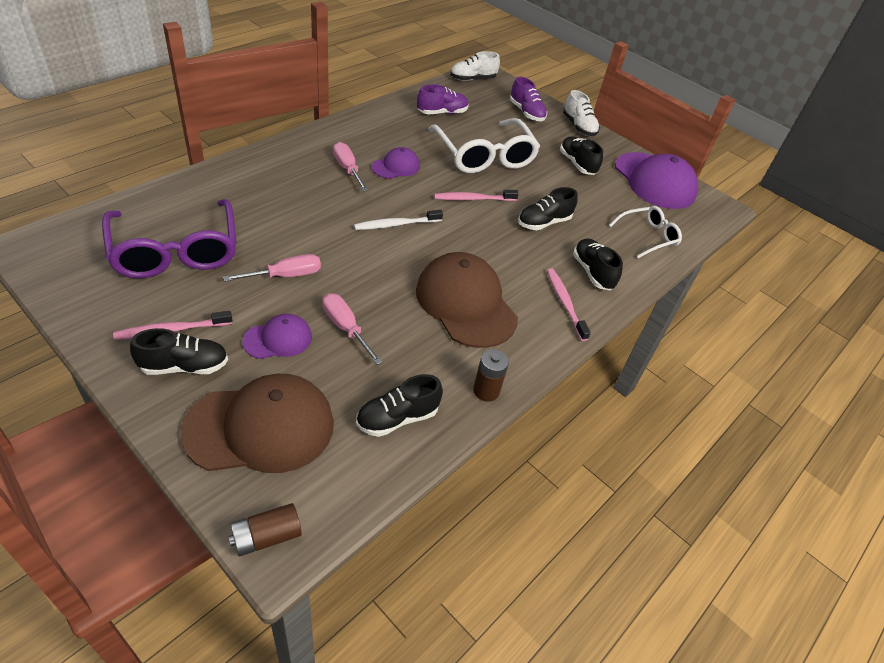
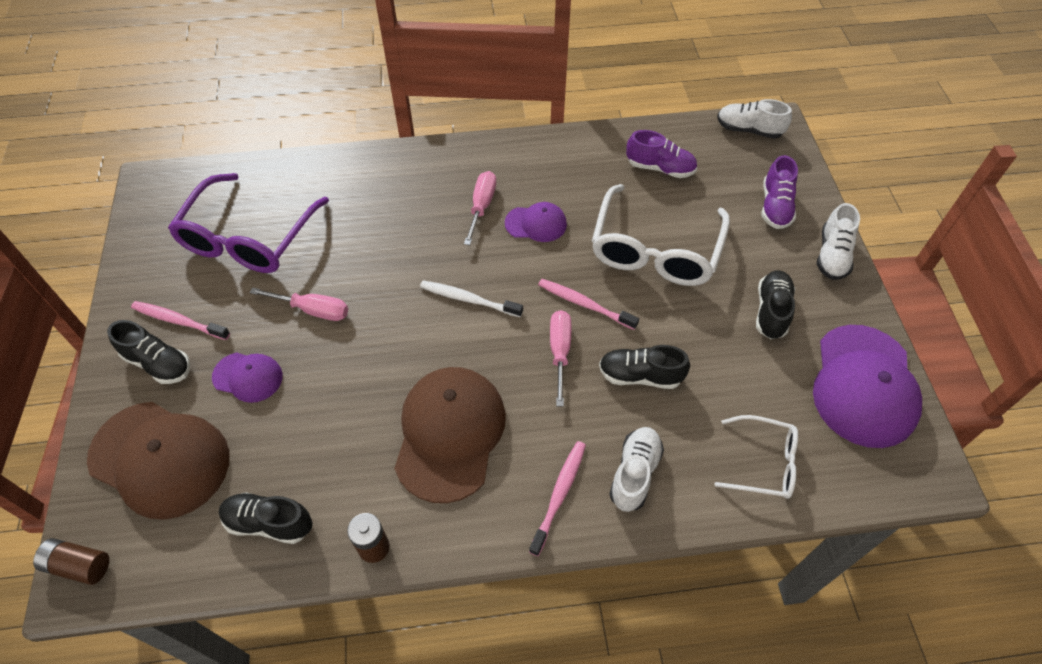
camera: 45 degrees right, 10 degrees up
(345, 328) = (312, 397): pink screwdriver -> pink screwdriver (560, 352)
(592, 272) = (634, 473): black shoe -> white shoe

